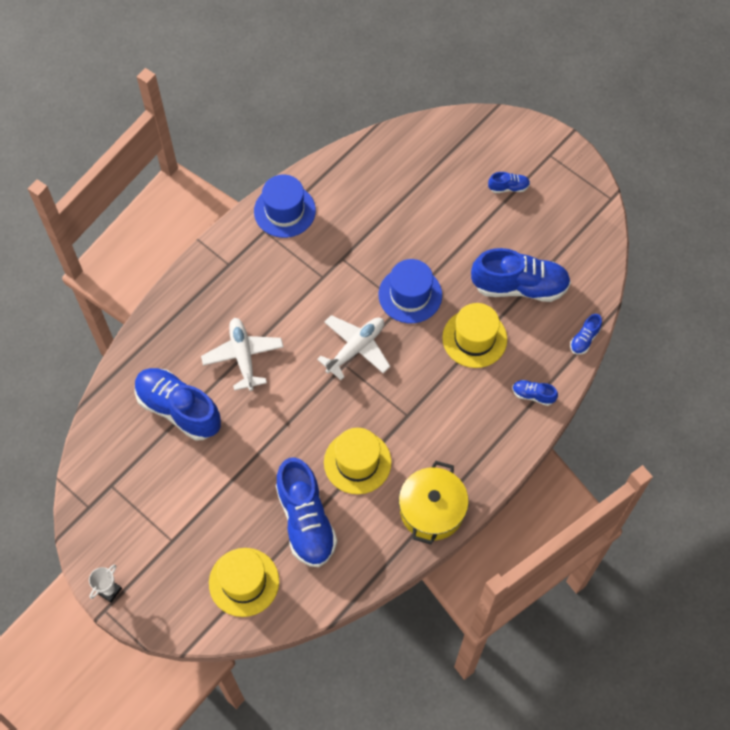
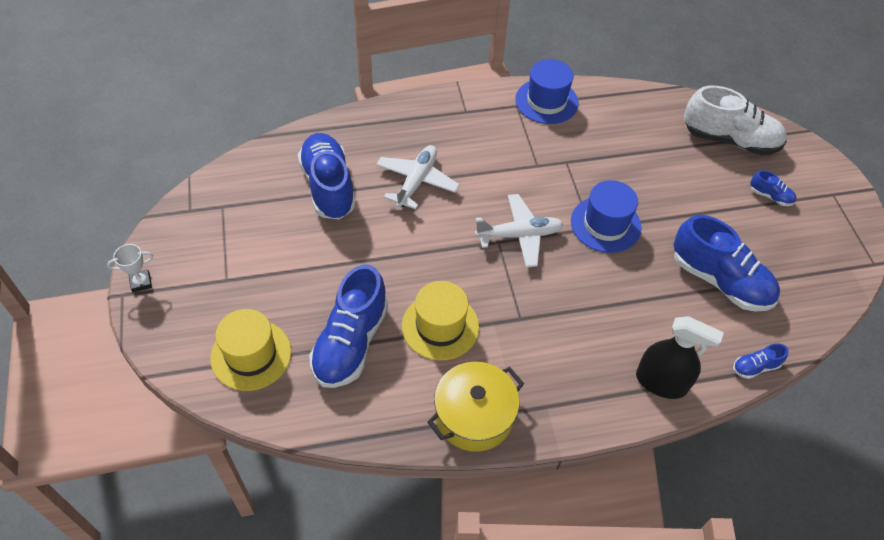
camera: 35 degrees right, 10 degrees down
(447, 153) = (730, 140): none -> white shoe
(474, 338) = (639, 296): yellow hat -> none
(533, 395) = (661, 382): blue shoe -> black spray bottle

